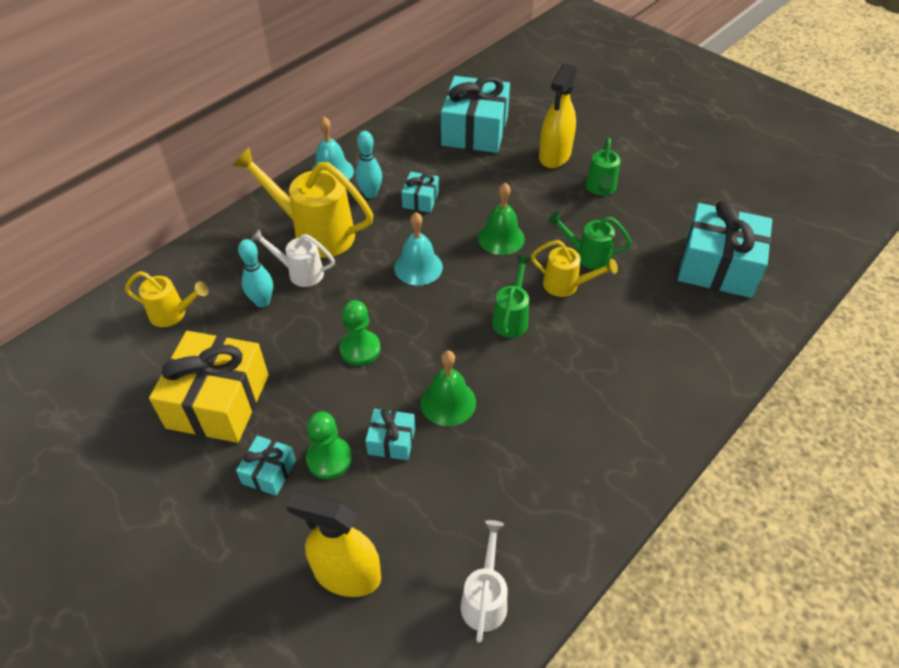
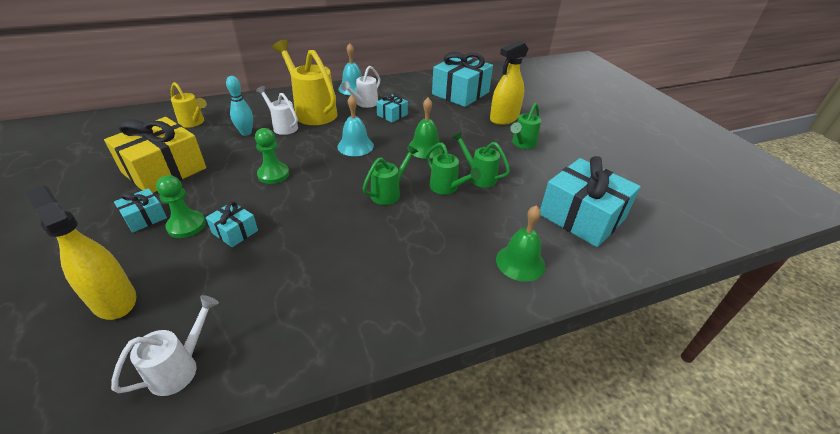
camera: 25 degrees right, 10 degrees down
(370, 194) = (364, 104): turquoise bowling pin -> white watering can
(448, 402) = (295, 224): green bell -> green bell (520, 262)
(566, 285) = (447, 188): yellow watering can -> green watering can

